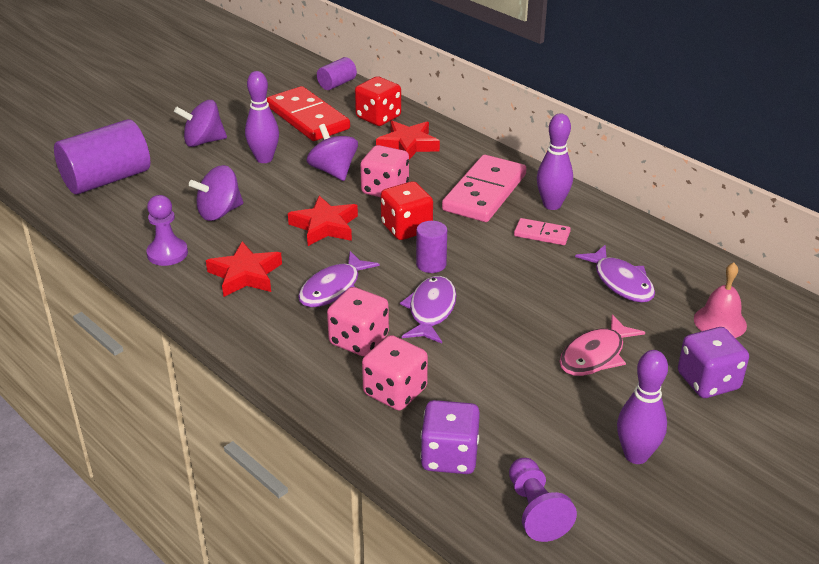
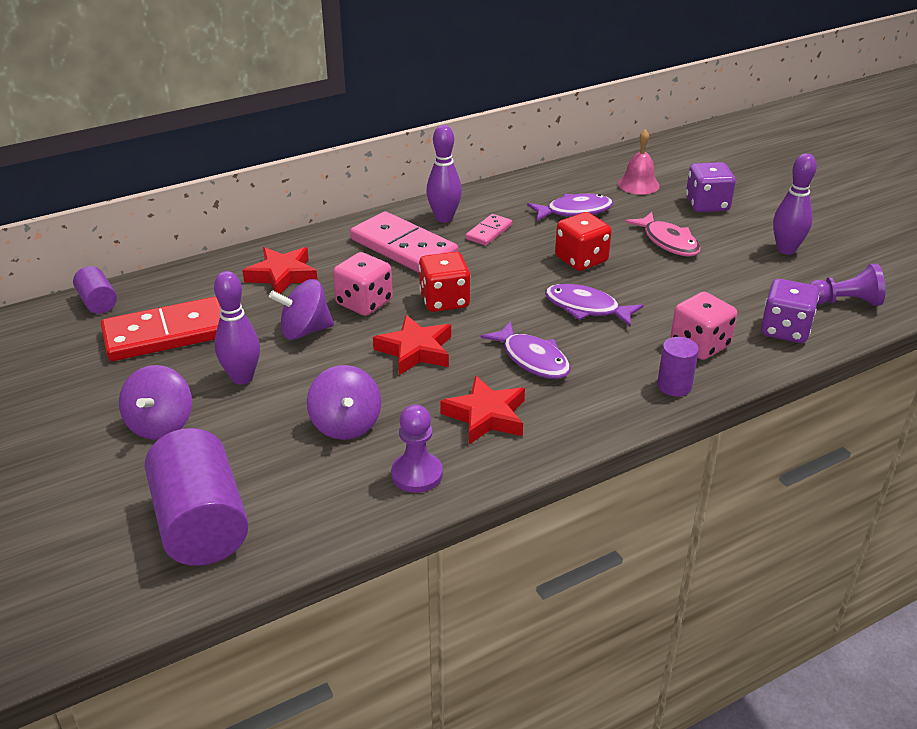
camera: 75 degrees left, 0 degrees up
(359, 340) = (621, 355): pink dice -> none
(378, 117) = (206, 285): red dice -> red dice (581, 260)
(431, 264) = (513, 296): purple cylinder -> purple cylinder (674, 386)

